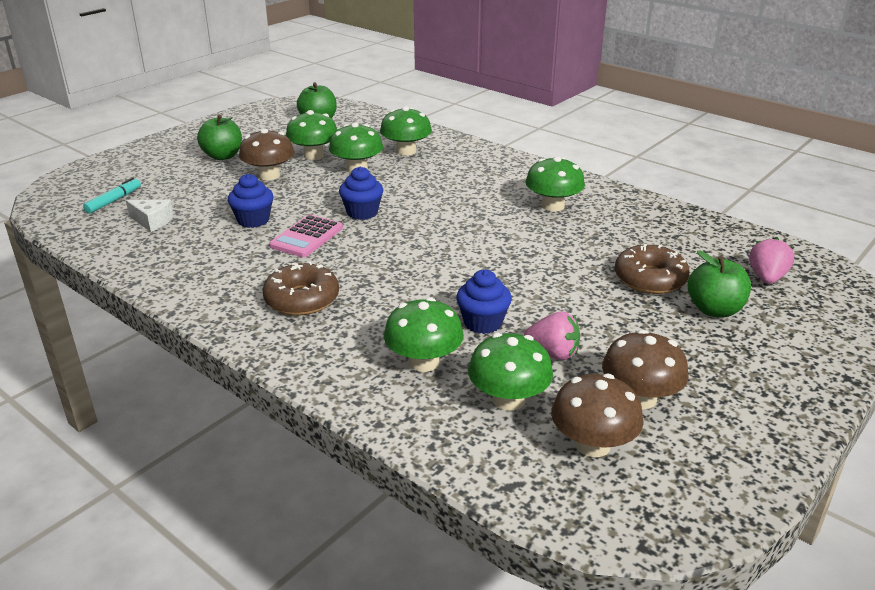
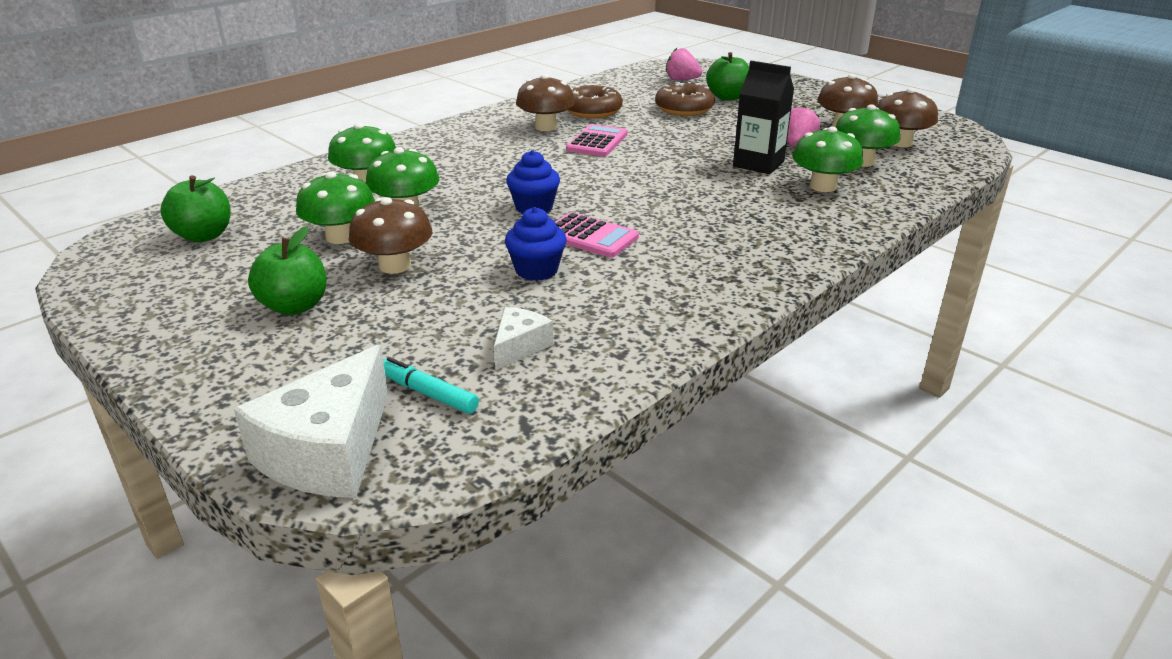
camera: 85 degrees left, 0 degrees up
(75, 184) = (329, 451): none -> white cheese
(302, 299) = (729, 236): brown donut -> brown donut (592, 111)
(483, 323) = (758, 164): blue cupcake -> black carton
(520, 232) = (597, 142): none -> pink calculator
(553, 206) = (546, 127): green mushroom -> brown mushroom

